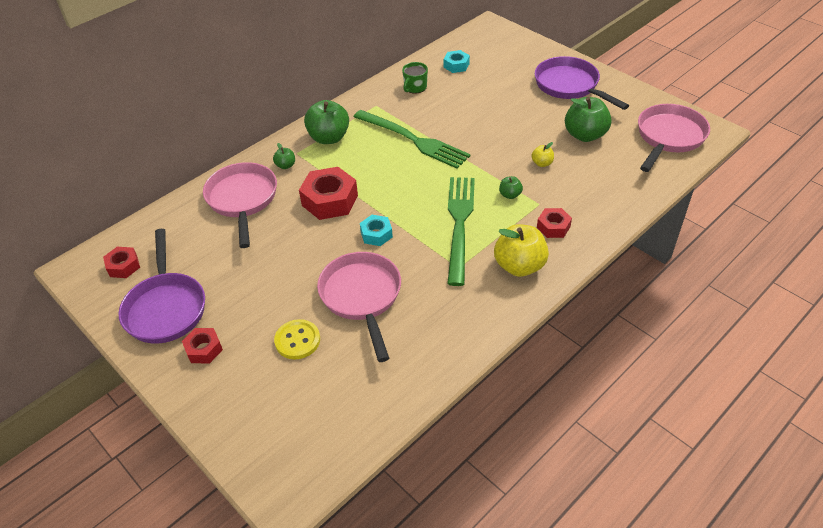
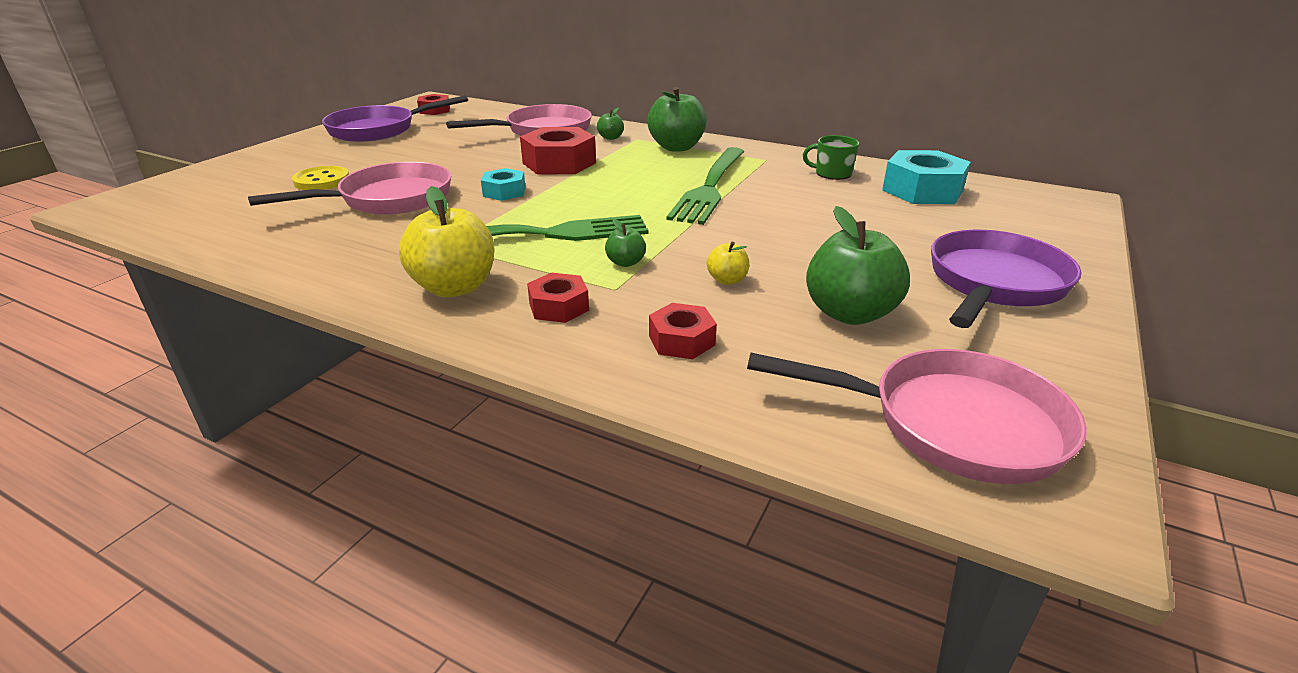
camera: 70 degrees right, 15 degrees down
(204, 349) = (319, 149): red nut -> red nut (681, 340)
(456, 65) = (922, 190): turquoise nut -> turquoise nut, size x1.78

